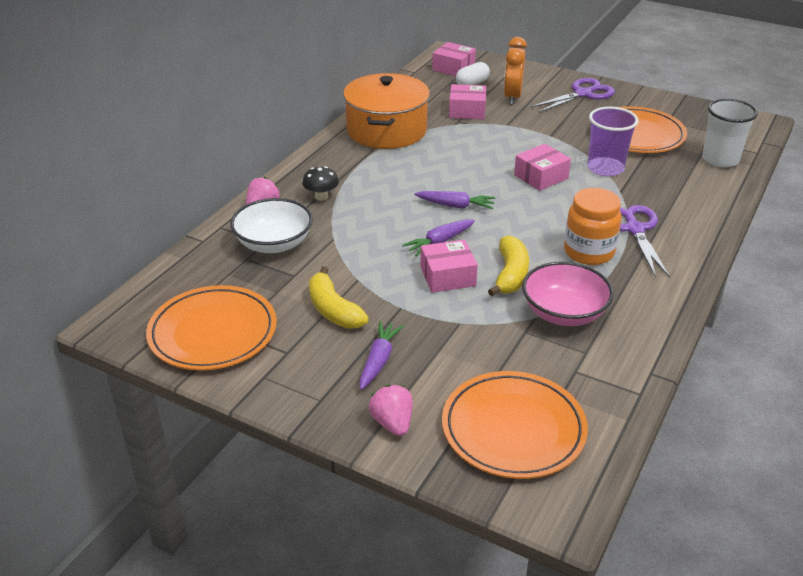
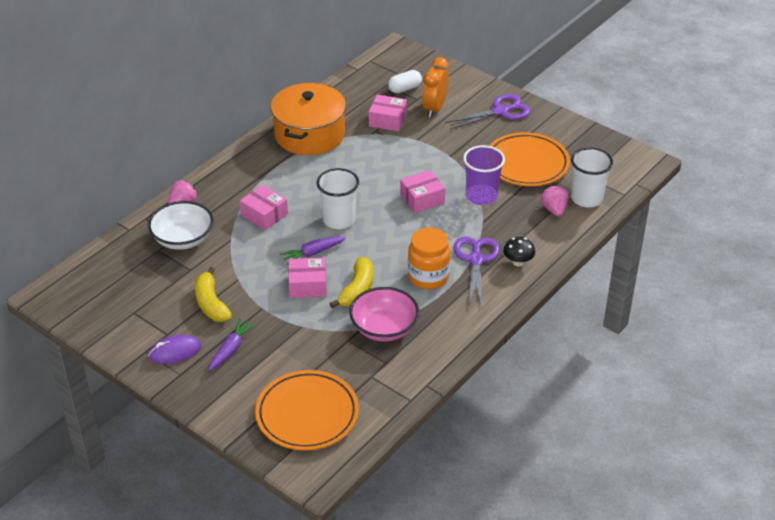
camera: 10 degrees right, 5 degrees up
(213, 333) = (118, 311): orange plate -> none
(304, 373) = (175, 352): none -> purple mouse
(321, 197) = (233, 198): black mushroom -> black mushroom (518, 262)
(392, 423) = (225, 398): pink strawberry -> pink strawberry (554, 210)
(453, 68) = (395, 68): pink box -> pink box (264, 215)
(455, 206) = (339, 220): purple carrot -> white cup

